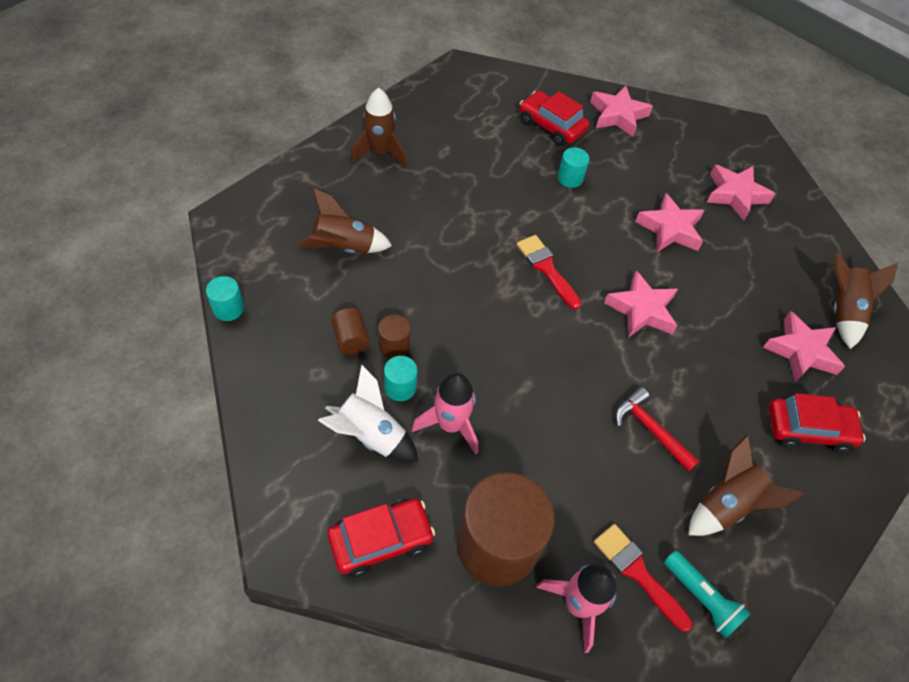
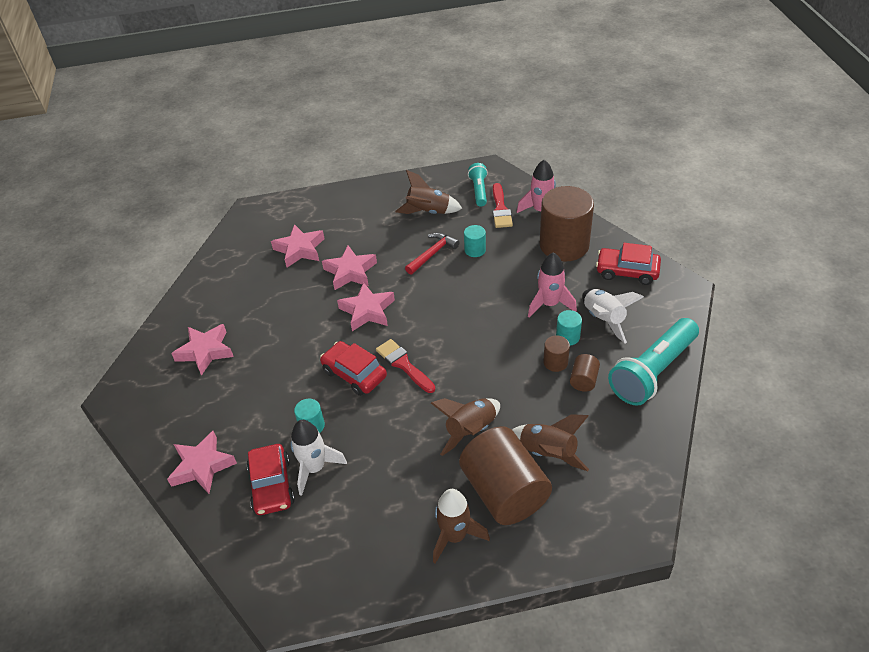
camera: 135 degrees left, 10 degrees down
(228, 308) = (668, 444): turquoise cylinder -> turquoise cylinder (475, 250)
(278, 388) = (652, 371): none -> turquoise flashlight
(362, 199) = (504, 492): none -> brown cylinder
(532, 150) = (315, 468): none -> white rocket
(546, 268) = (403, 364): red brush -> red brush turned 135 degrees clockwise
(650, 429) = (432, 254): red hammer -> red hammer turned 135 degrees counterclockwise
(670, 229) = (284, 350): pink star -> pink star (350, 272)
(808, 429) = (346, 219): red car -> red car (354, 374)
(842, 311) = (245, 256): brown rocket -> brown rocket (471, 430)

